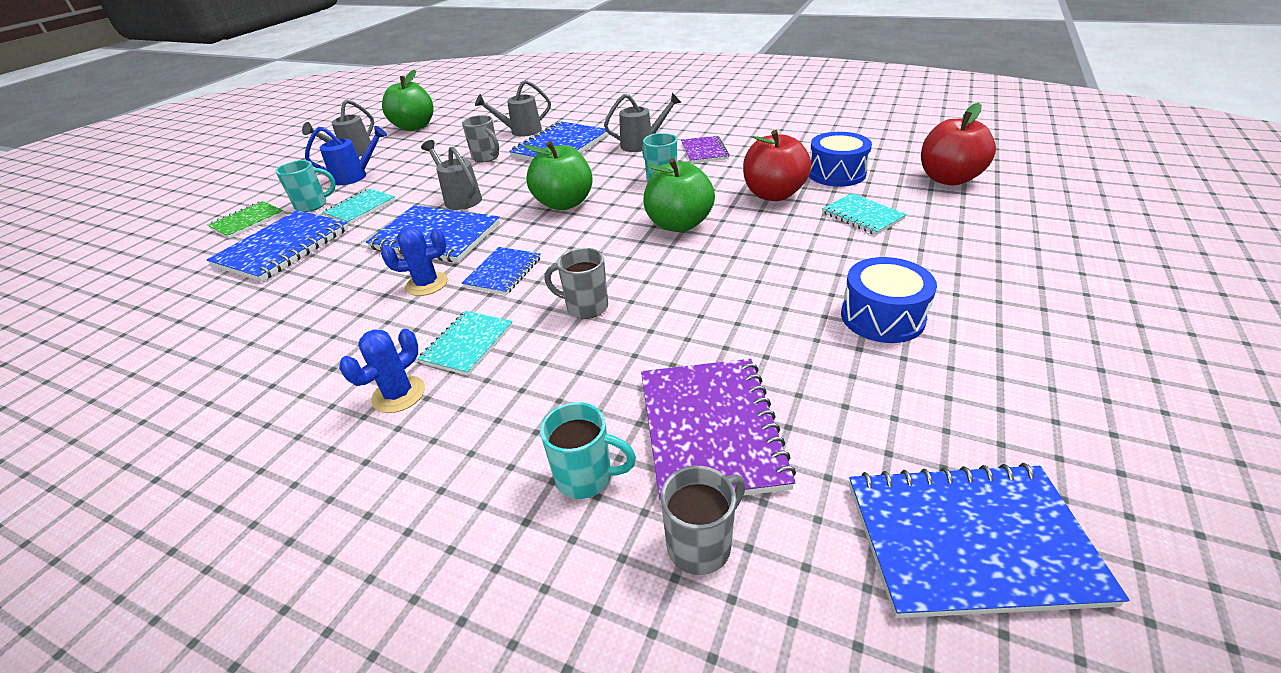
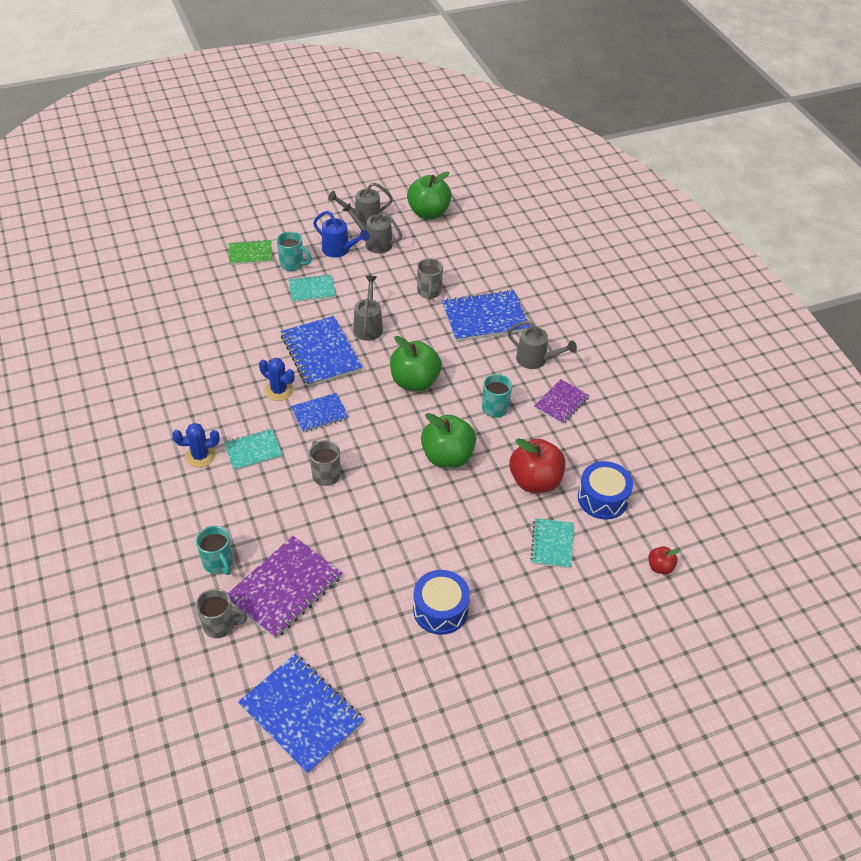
camera: 40 degrees right, 10 degrees up
(283, 247) = (246, 297): blue notebook -> none
(521, 131) = (484, 277): grey watering can -> grey watering can (374, 242)
(948, 179) = (660, 567): red apple -> red apple, size x0.49

